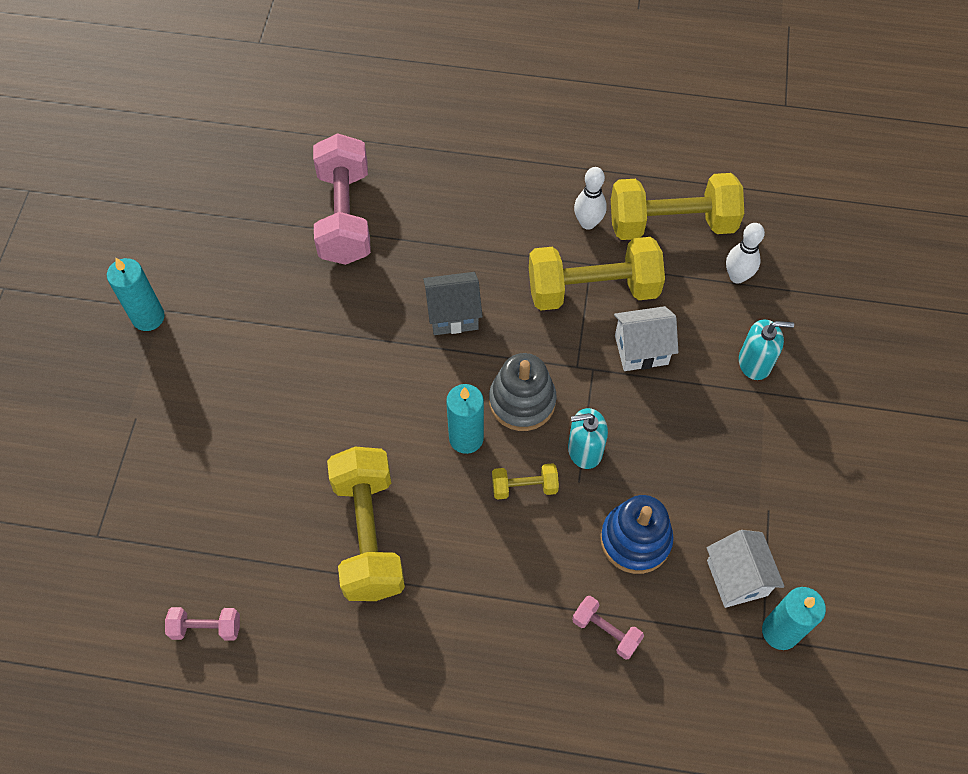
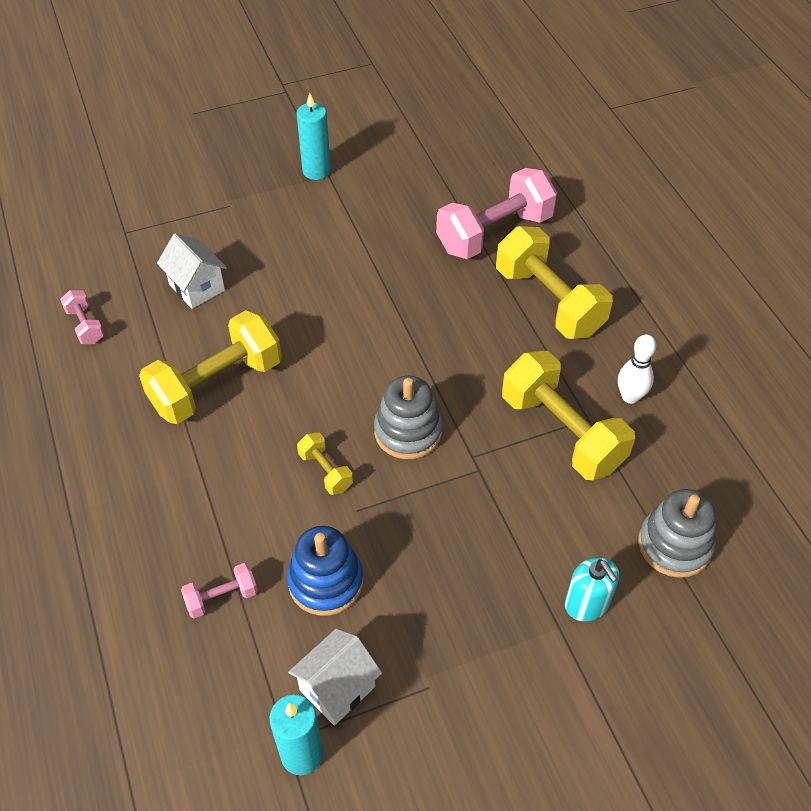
camera: 60 degrees right, 10 degrees down
(453, 315) = (457, 345): grey house -> none
(466, 438) = (345, 408): turquoise candle -> none
(585, 450) = (391, 500): turquoise soap dispenser -> none
(606, 631) = (222, 597): pink dumbbell -> pink dumbbell turned 60 degrees clockwise
(641, 350) = (527, 499): white house -> white house (197, 287)
(671, 223) = (687, 462): yellow dumbbell -> yellow dumbbell (549, 301)
(737, 276) = (674, 545): white bowling pin -> grey stacking toy

